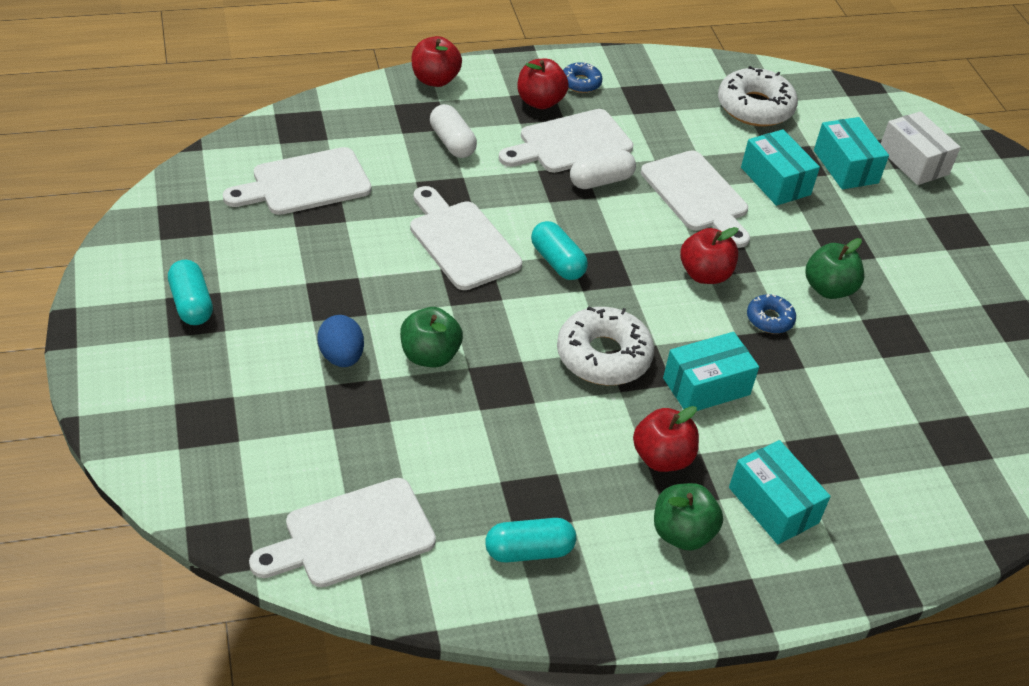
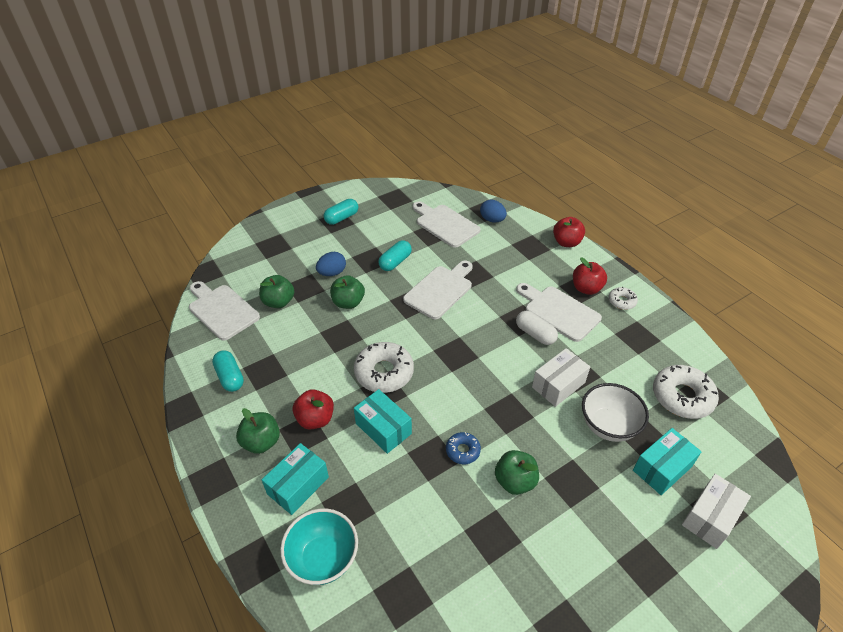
camera: 75 degrees right, 0 degrees up
(331, 130) = (492, 220): none -> blue egg
(376, 447) = (279, 302): none -> green apple
(452, 142) = (518, 264): white capsule -> none
(557, 262) = (449, 333): turquoise capsule -> turquoise capsule (395, 262)
(580, 83) = (622, 301): blue donut -> white donut
(697, 195) = (558, 385): white cutting board -> white box
(704, 274) = (483, 406): red apple -> none
(775, 181) = (608, 426): turquoise box -> white bowl
(891, 503) = (323, 558): none -> turquoise bowl

